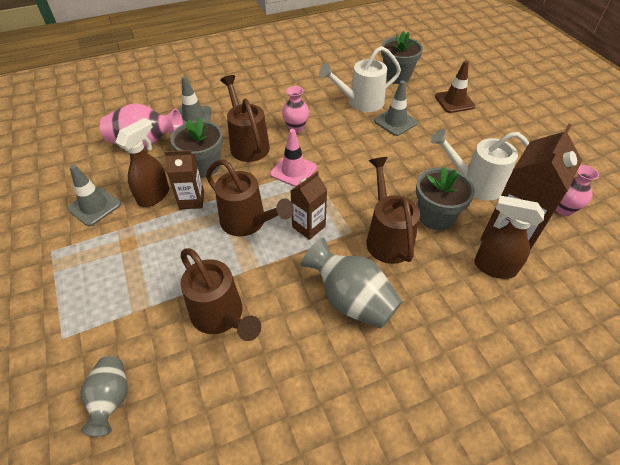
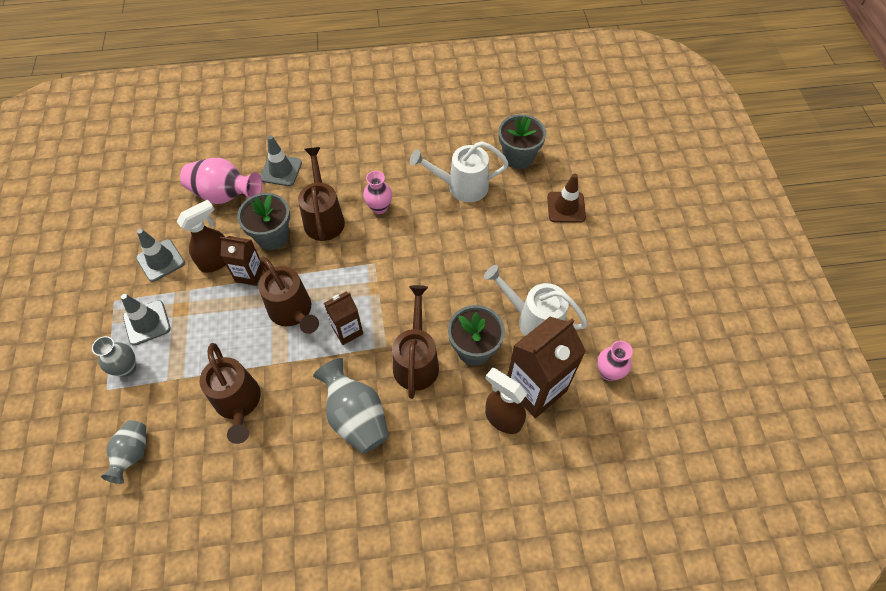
camera: 15 degrees right, 10 degrees up
(82, 311) = (127, 368): none -> grey vase
(293, 171) = (357, 261): pink traffic cone -> none
(395, 122) = (487, 222): grey traffic cone -> grey traffic cone (147, 323)

